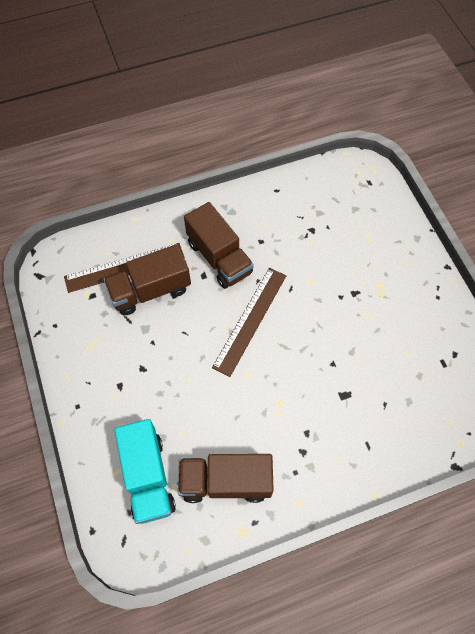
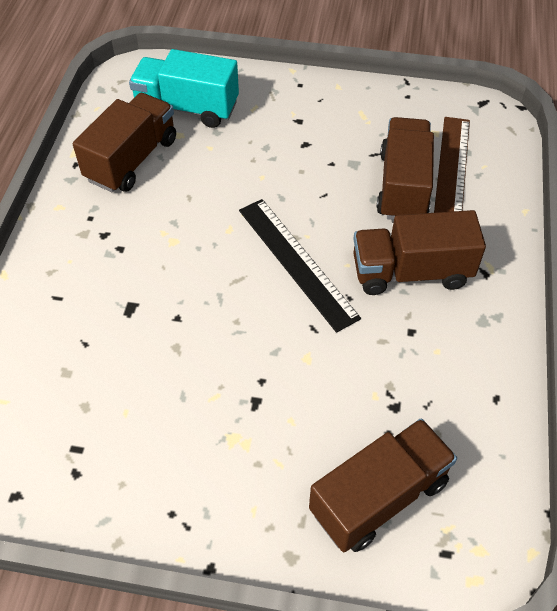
camera: 120 degrees right, 10 degrees down
(250, 320) = (296, 262): brown ruler -> black ruler
(363, 217) = (379, 497): none -> brown truck

